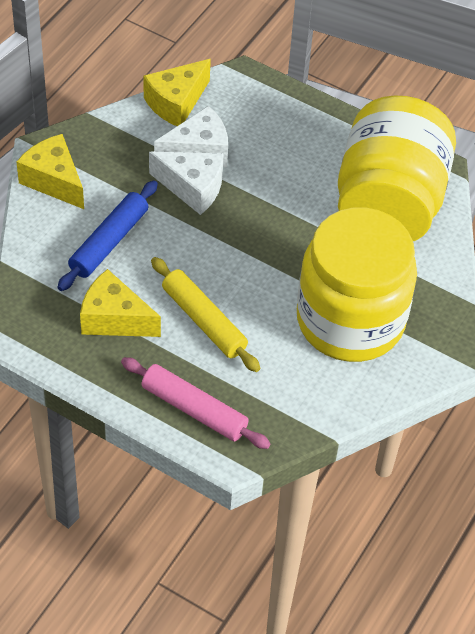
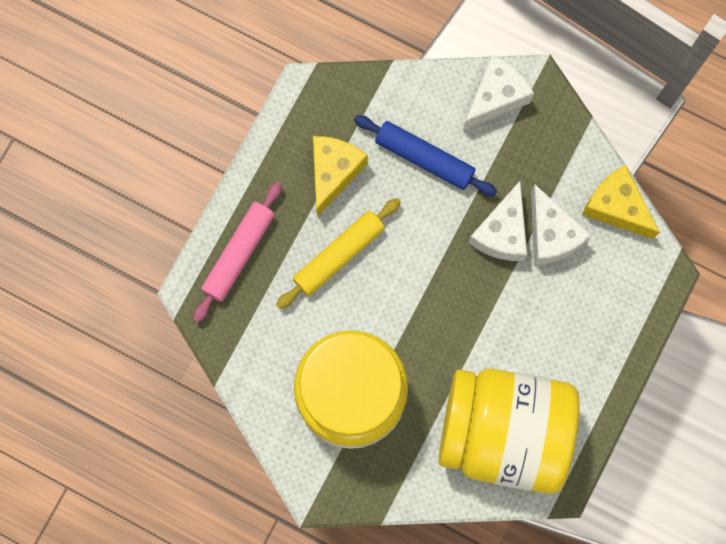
camera: 90 degrees right, 25 degrees up
(54, 181) = (495, 97): yellow cheese -> white cheese

